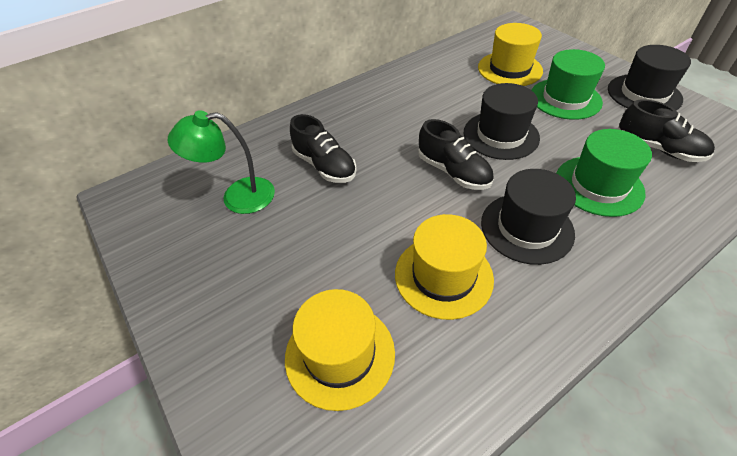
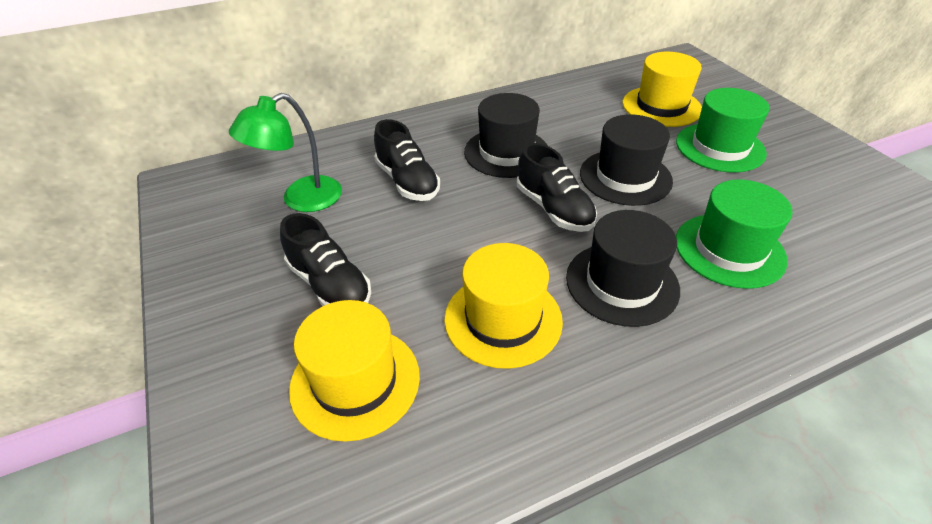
camera: 10 degrees right, 5 degrees down
(237, 197) = (301, 200): green lamp -> green lamp turned 45 degrees counterclockwise
(644, 94) = (824, 155): black hat -> black hat (506, 152)
(658, 149) = (822, 219): black shoe -> black shoe (329, 285)

